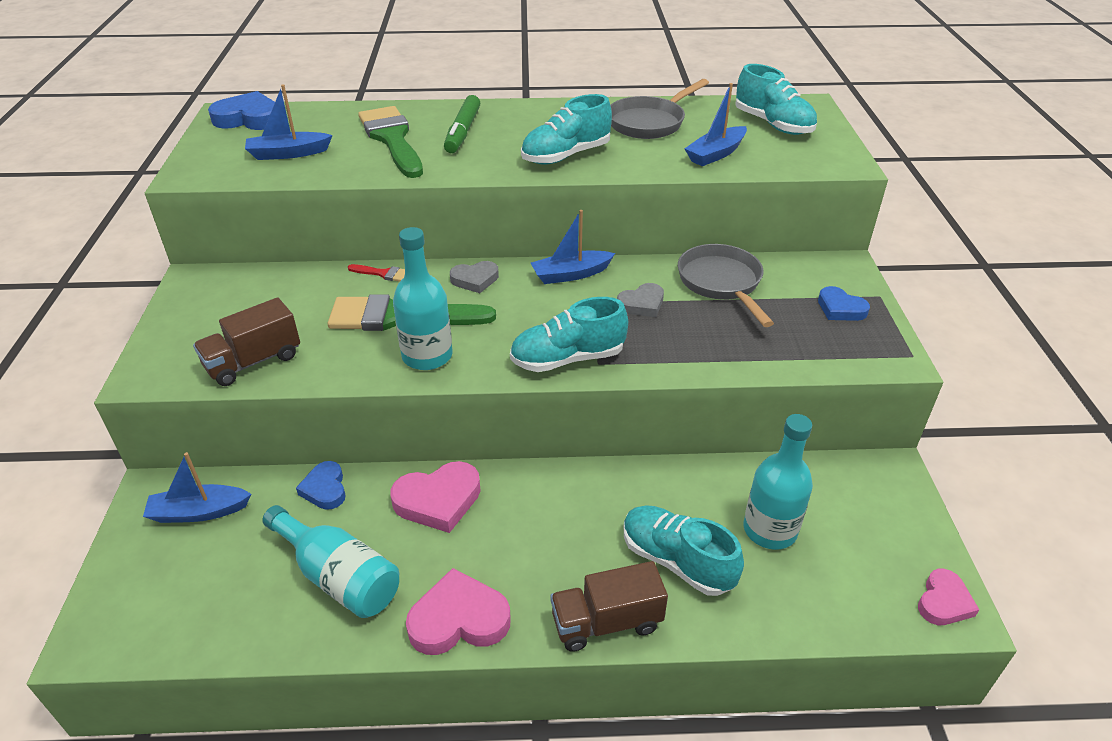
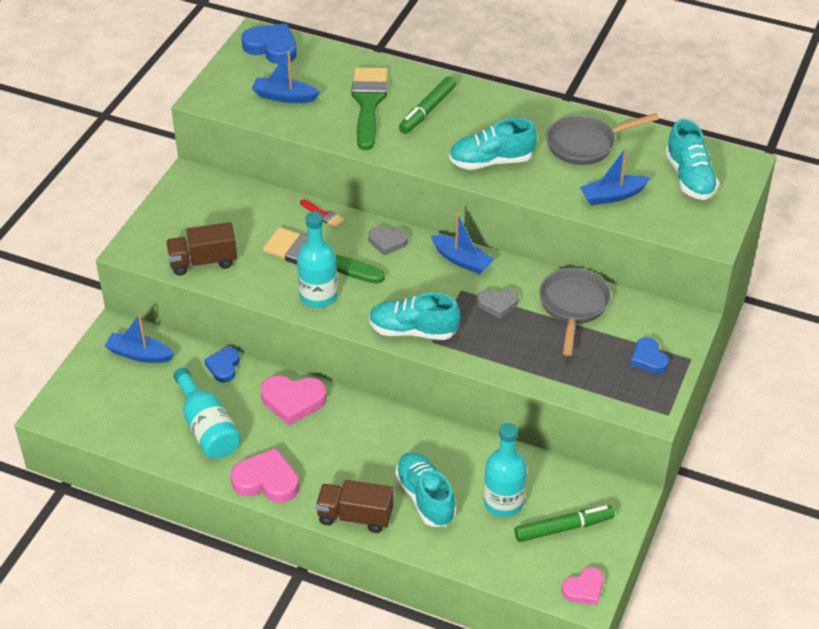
camera: 25 degrees right, 5 degrees up
(571, 274) = (462, 260): blue boat -> blue boat turned 150 degrees counterclockwise
(858, 534) = (563, 528): none -> green marker

